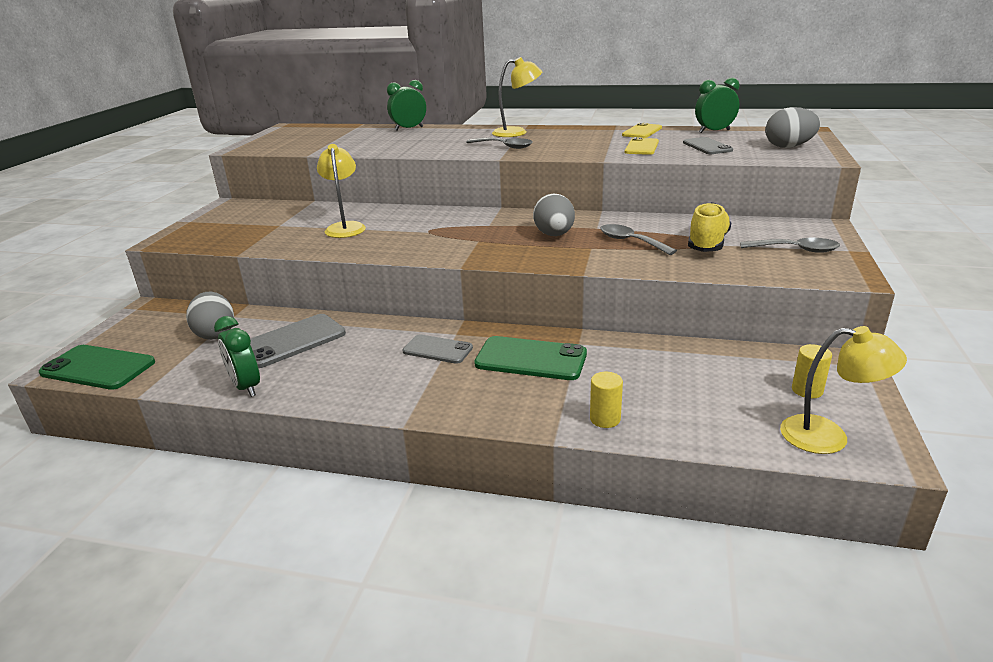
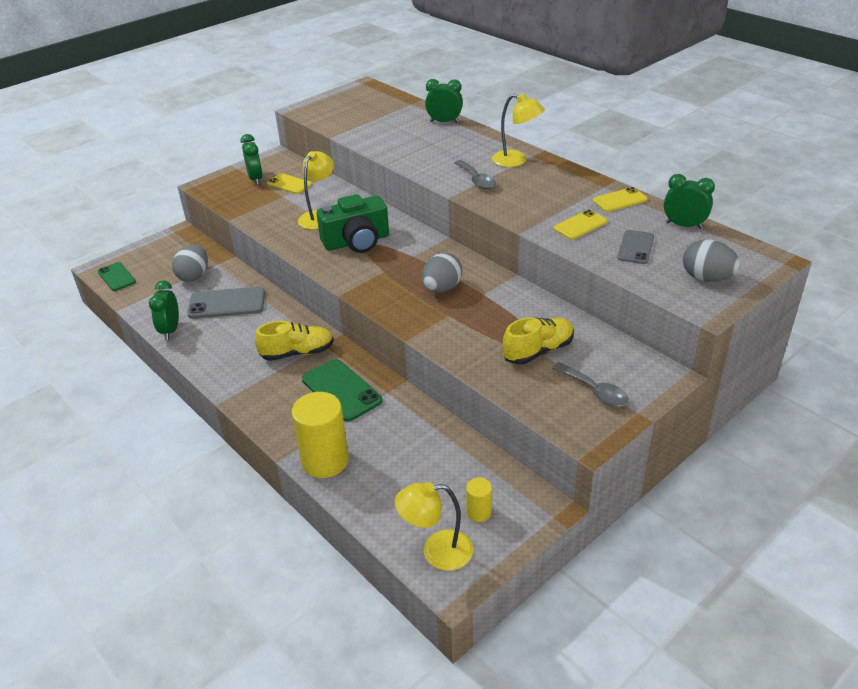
camera: 35 degrees right, 10 degrees up
(98, 368) = (116, 277): green phone -> green phone, size x0.64
(226, 222) = (255, 179): none -> green clock
(274, 216) = (289, 184): none -> yellow phone
(416, 231) = (356, 241): none -> green camera
(437, 349) = (297, 353): grey phone -> yellow shoe
(605, 419) = (325, 461): yellow cylinder -> yellow cylinder, size x2.04
(630, 241) = (485, 321): grey spoon -> none
(828, 437) = (437, 552): yellow lamp -> yellow lamp turned 120 degrees clockwise

